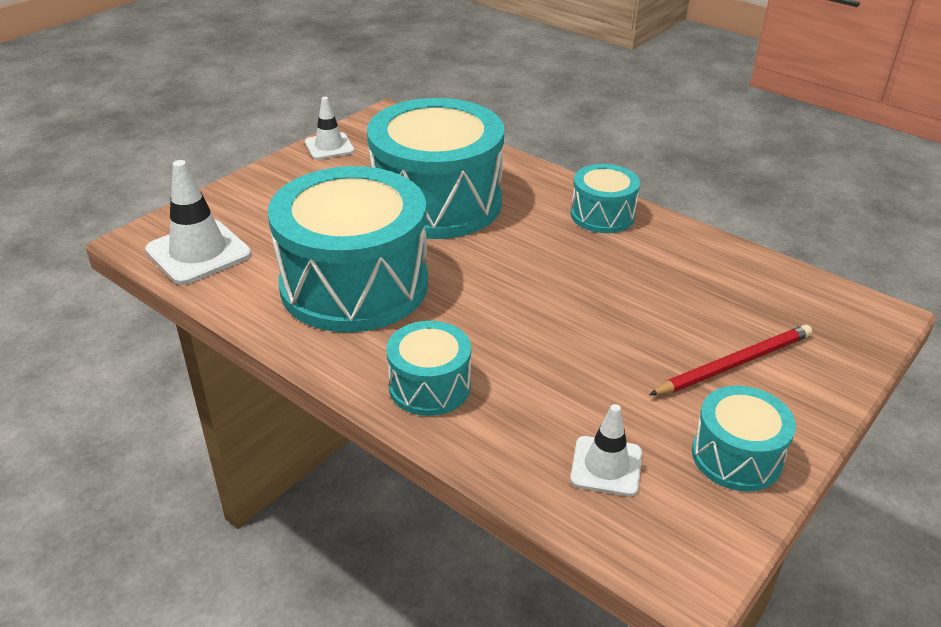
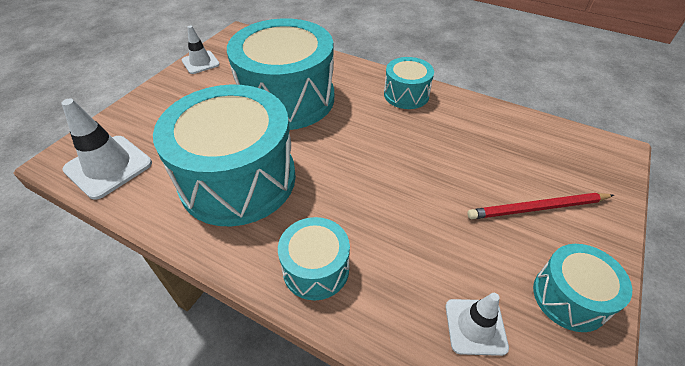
camera: 10 degrees left, 10 degrees up
(734, 364) = (537, 208): red pencil -> red pencil turned 150 degrees counterclockwise

